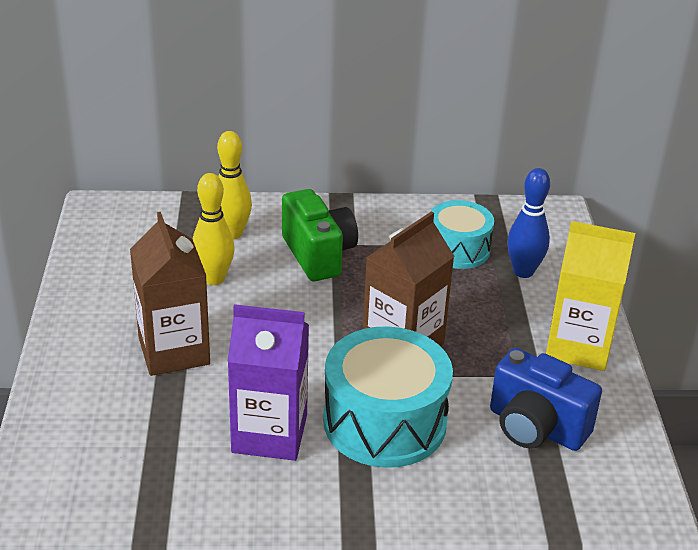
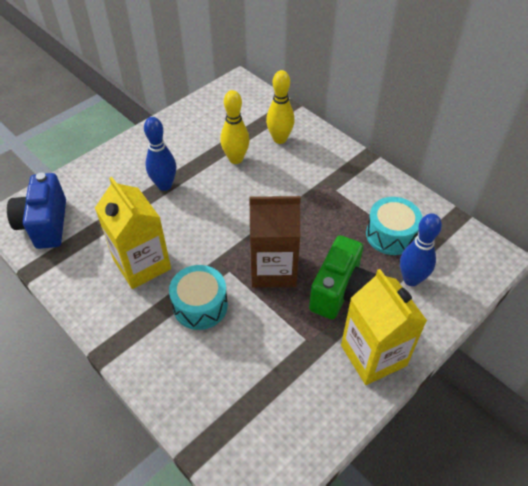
camera: 50 degrees right, 15 degrees up
(174, 351) = (164, 185): brown carton -> blue bowling pin
(269, 434) = (142, 264): purple carton -> yellow carton
(318, 255) = (306, 182): green camera -> green camera (340, 292)
(384, 422) = (200, 305): turquoise drum -> turquoise drum, size x0.62
(536, 427) = (271, 382): blue camera -> blue camera (45, 224)

